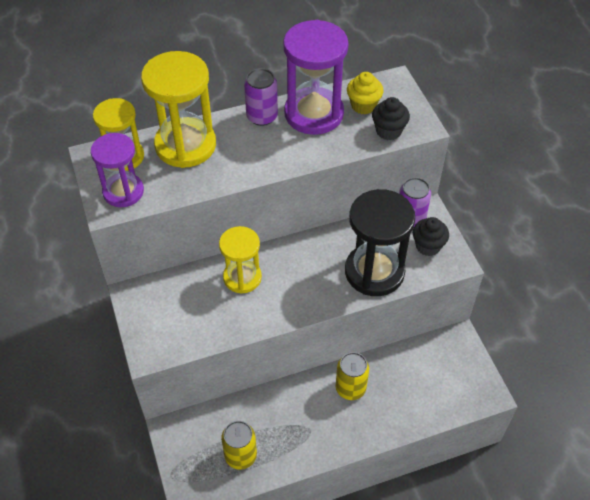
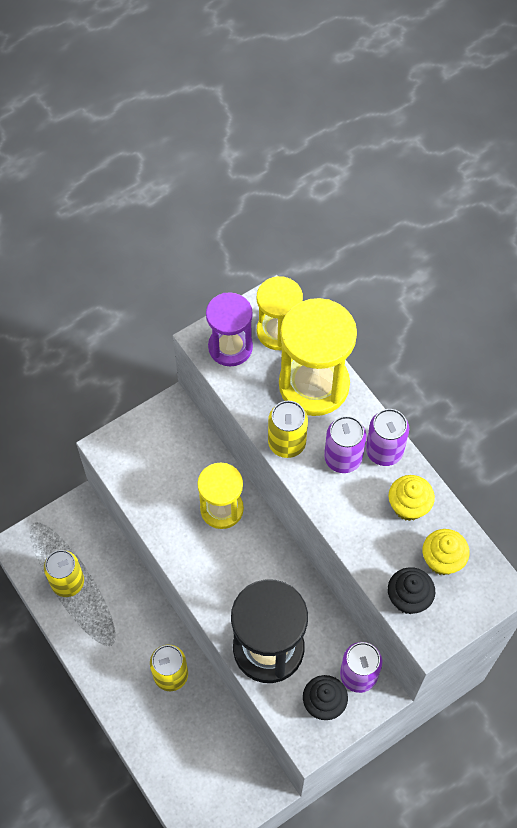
camera: 75 degrees right, 10 degrees up
(231, 173) = (287, 443): none -> yellow can
(258, 142) = (343, 458): none -> purple can
(314, 113) = (408, 506): purple hourglass -> yellow cupcake

